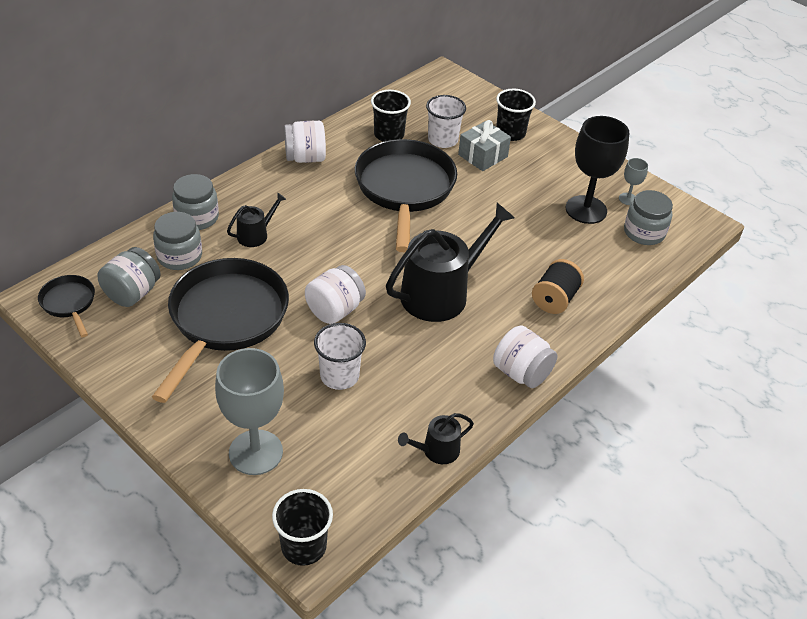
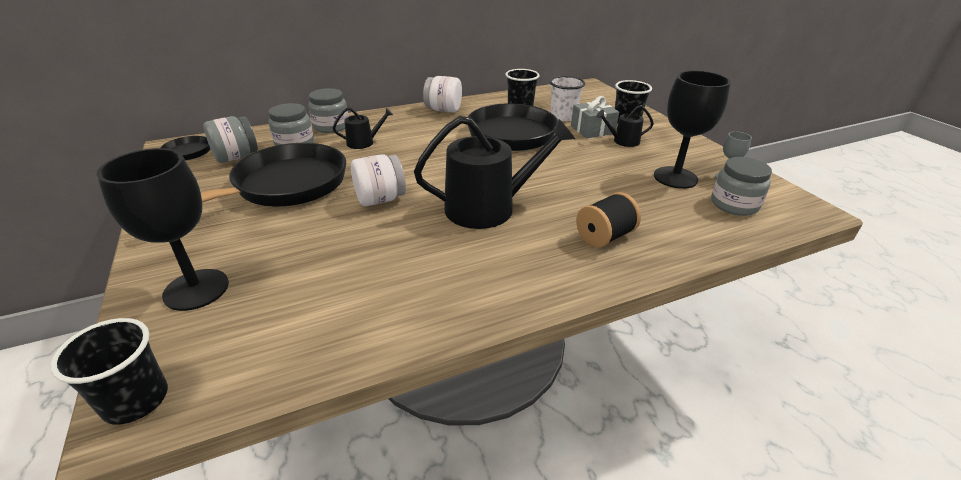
camera: 25 degrees right, 10 degrees down
(255, 452) = (196, 289): grey goblet -> black goblet
(339, 376) = (337, 247): white cup -> none
(436, 451) = (373, 343): black watering can -> black watering can (622, 141)
(521, 373) = (527, 292): white jar -> none

